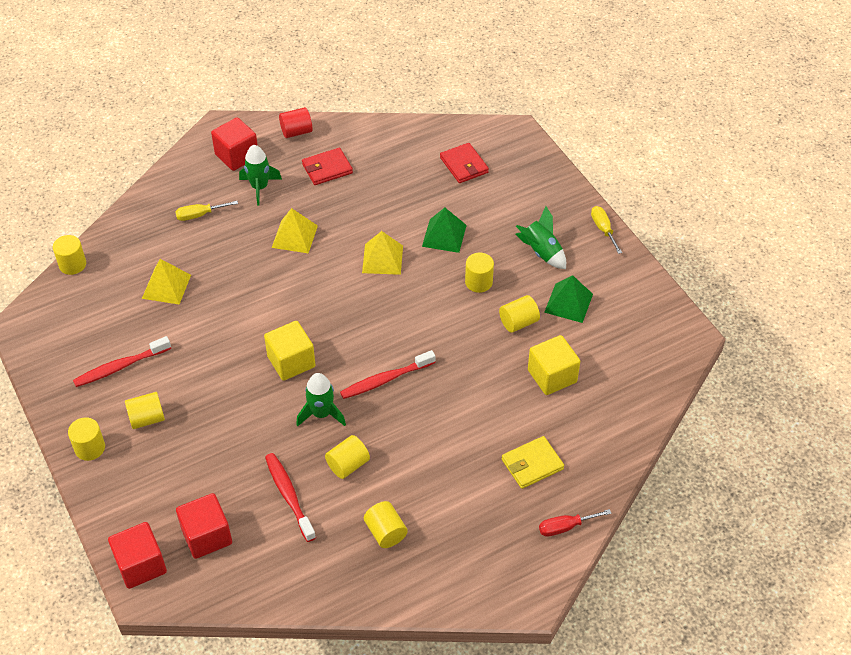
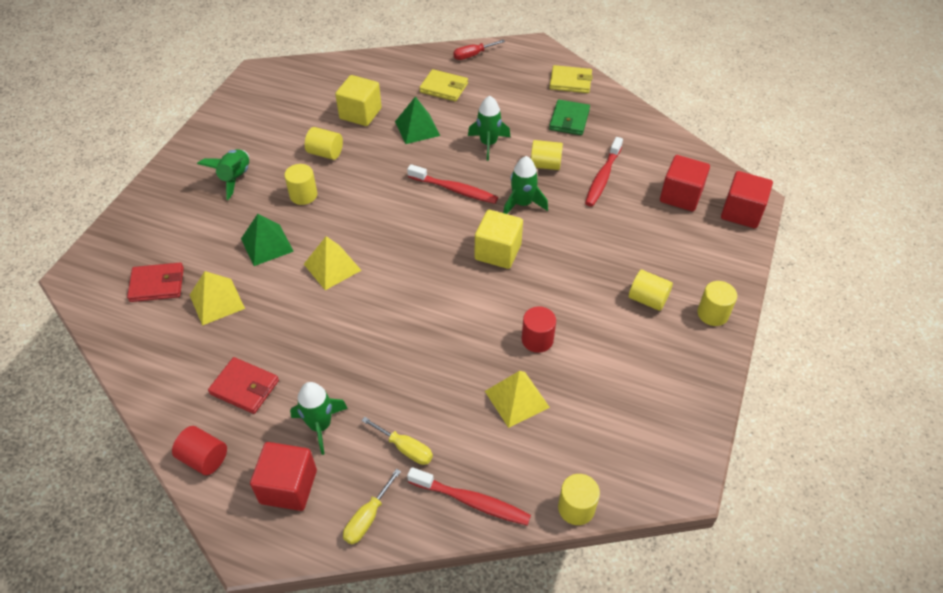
camera: 130 degrees left, 0 degrees up
(120, 367) = (629, 358): red toothbrush -> red toothbrush (472, 501)
(193, 328) = (537, 339): none -> red cylinder
(294, 236) = (362, 347): yellow pyramid -> yellow pyramid (217, 301)
(386, 532) = (569, 120): yellow cylinder -> green wallet
(417, 443) = (488, 144): none -> green rocket
(440, 582) = (570, 82): none -> yellow wallet
(464, 165) = (157, 284): red wallet -> red wallet turned 60 degrees clockwise
(565, 527) = (473, 55): red screwdriver -> red screwdriver turned 120 degrees clockwise
(568, 303) = (279, 138): green pyramid -> green pyramid (417, 128)
(603, 229) = (177, 158): yellow screwdriver -> yellow screwdriver (367, 518)

